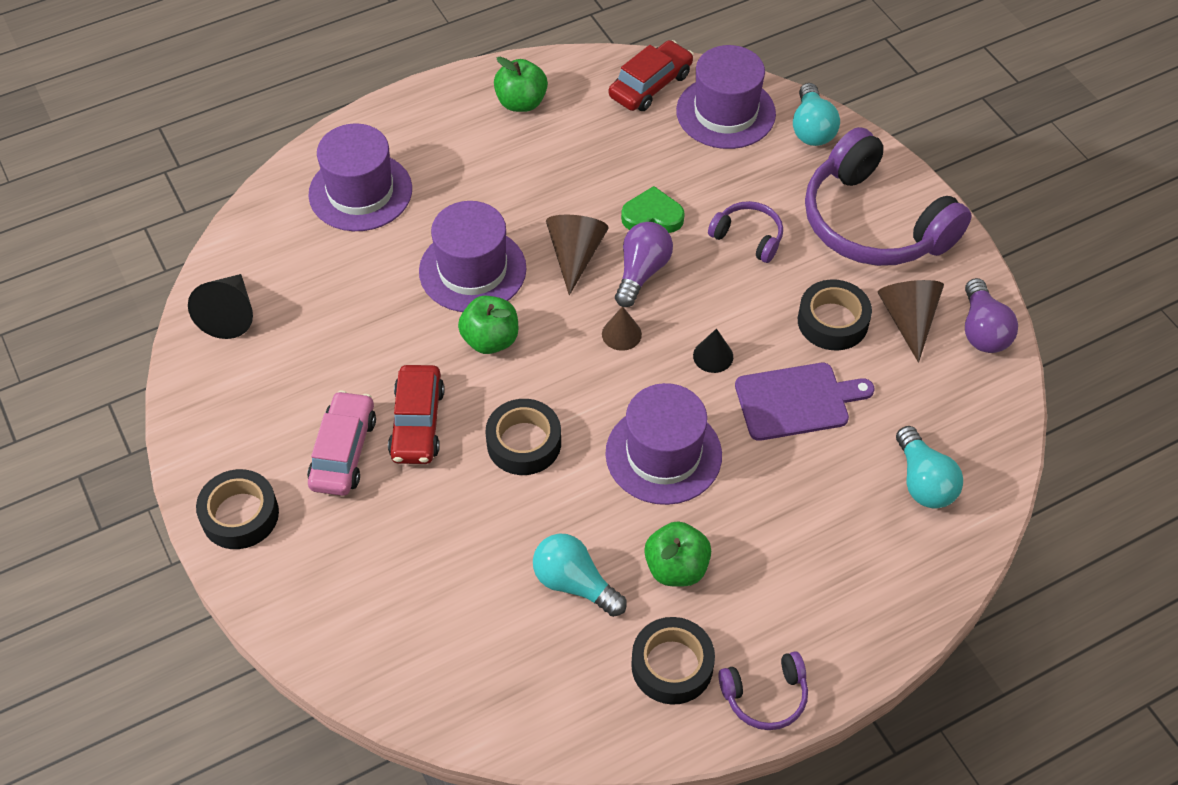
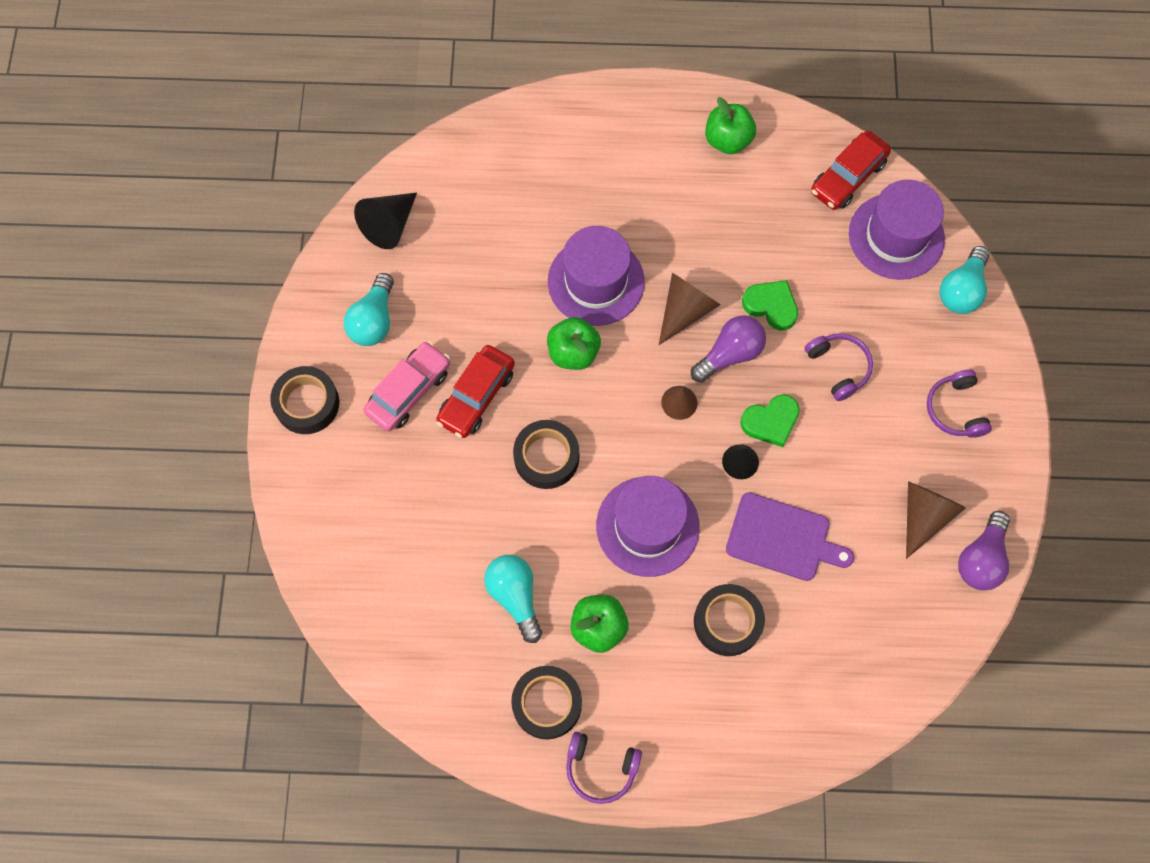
camera: 30 degrees right, 15 degrees up
(360, 192) = (549, 162): purple hat -> none
(650, 85) = (848, 177): red car -> red car turned 150 degrees clockwise
(718, 310) = (770, 422): none -> green heart
(832, 321) = (859, 483): black tape -> black tape (727, 622)
(874, 223) = (955, 409): purple headphones -> purple headphones, size x0.46
(923, 481) = (839, 664): turquoise light bulb -> turquoise light bulb (374, 320)

